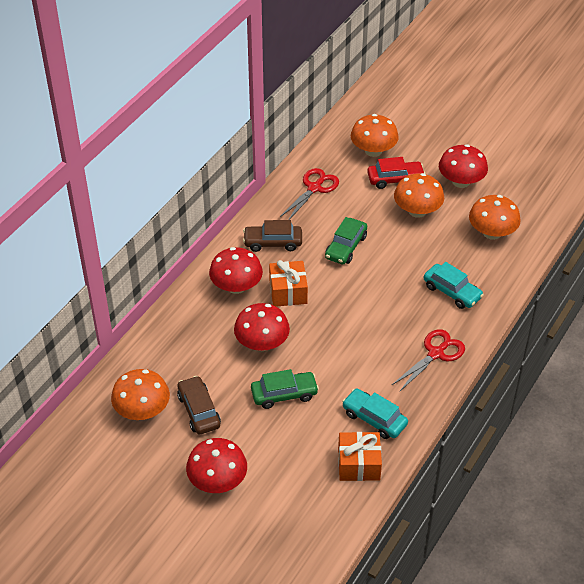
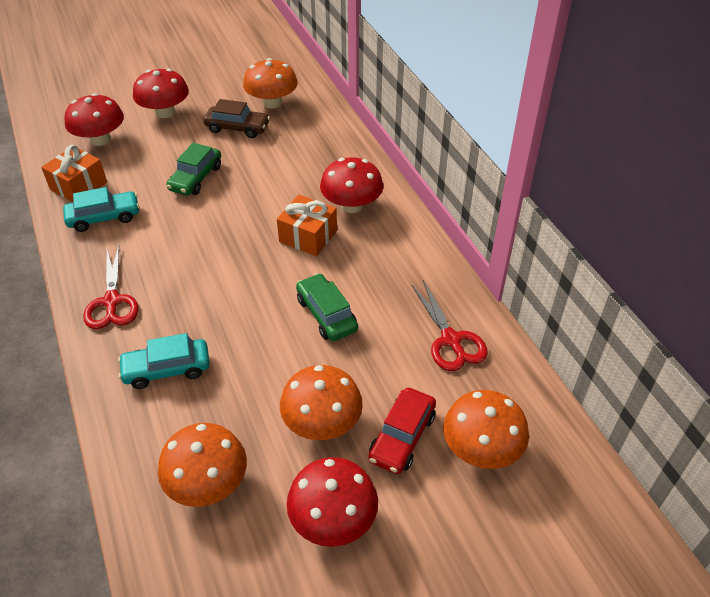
camera: 125 degrees right, 0 degrees up
(262, 343) = (265, 190): red mushroom -> red mushroom (100, 139)
(273, 242) = (389, 258): brown car -> none

